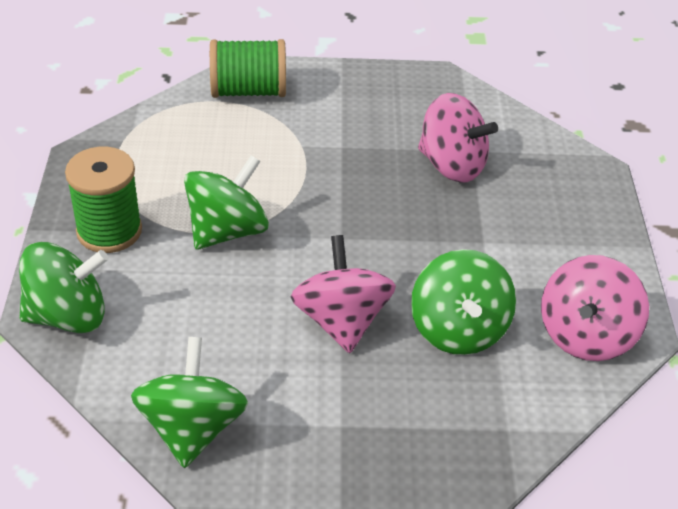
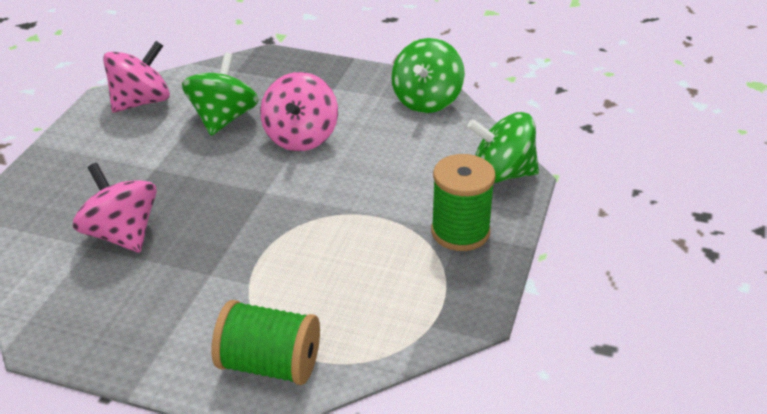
camera: 160 degrees left, 5 degrees down
(227, 231) = (357, 213): green spinning top -> none

